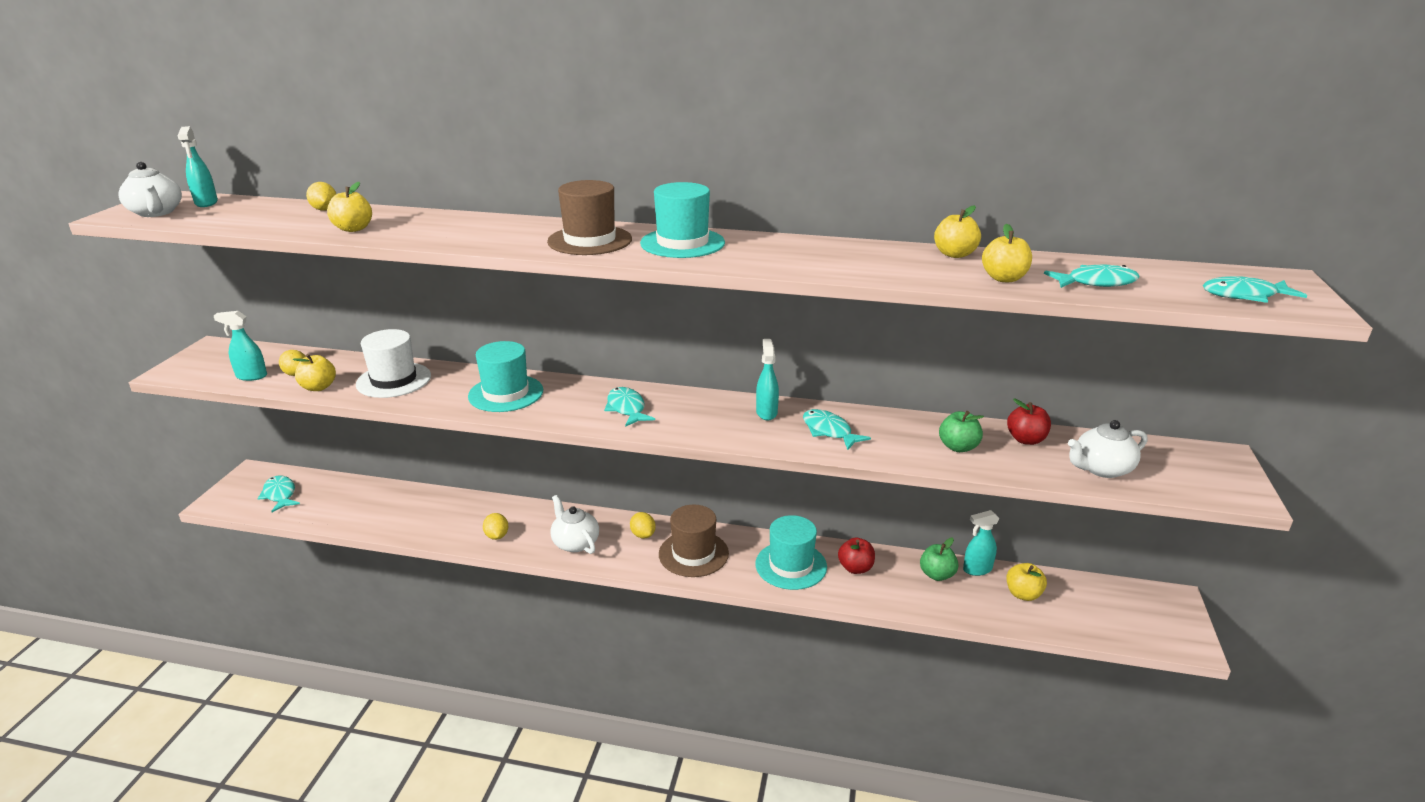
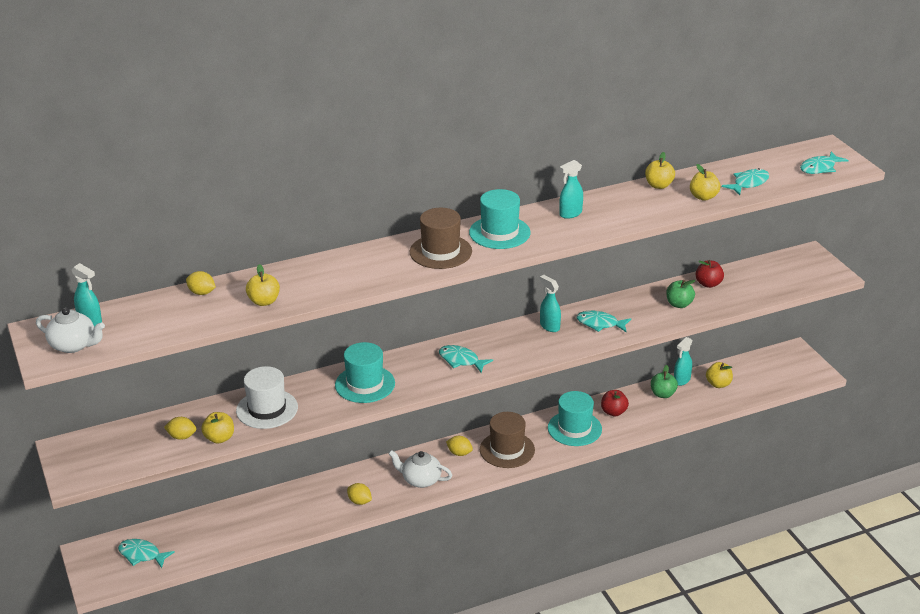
camera: 35 degrees left, 5 degrees up
(251, 376) = (148, 454): turquoise spray bottle -> turquoise spray bottle (570, 214)
(1101, 469) = (760, 287): white teapot -> none

